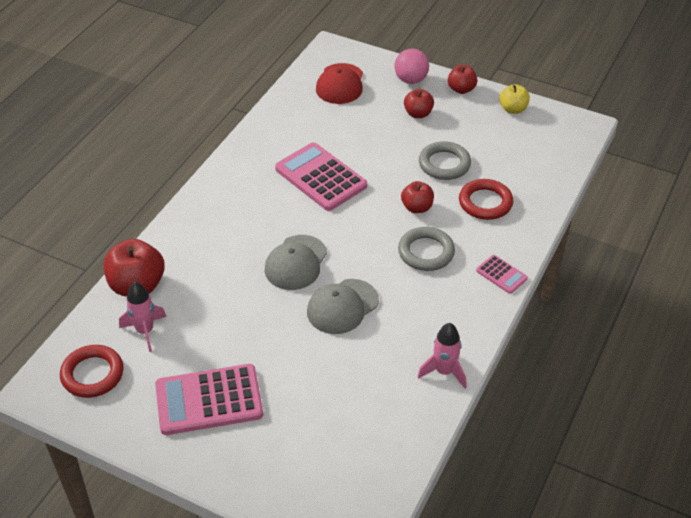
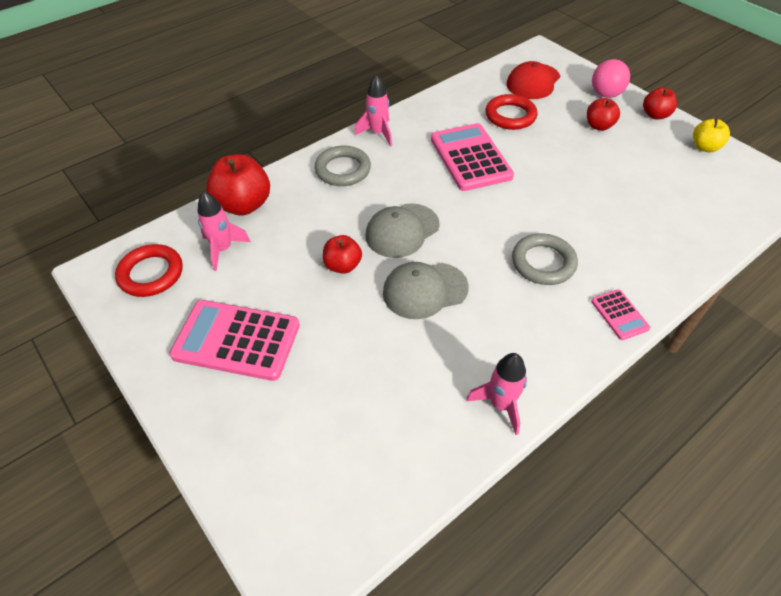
camera: 25 degrees right, 5 degrees up
(223, 178) = (378, 133): none -> pink rocket
(417, 207) = (555, 214): red apple -> red apple (343, 265)
(444, 164) = (605, 180): grey ring -> grey ring (343, 170)
(485, 203) = (633, 231): red ring -> red ring (510, 116)

